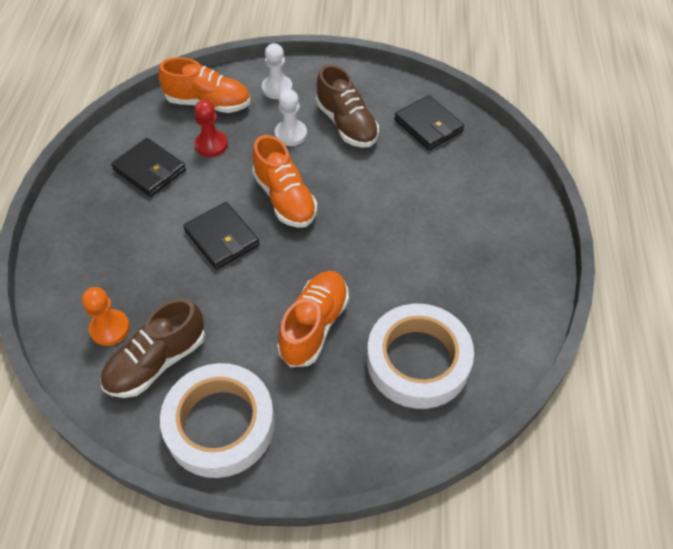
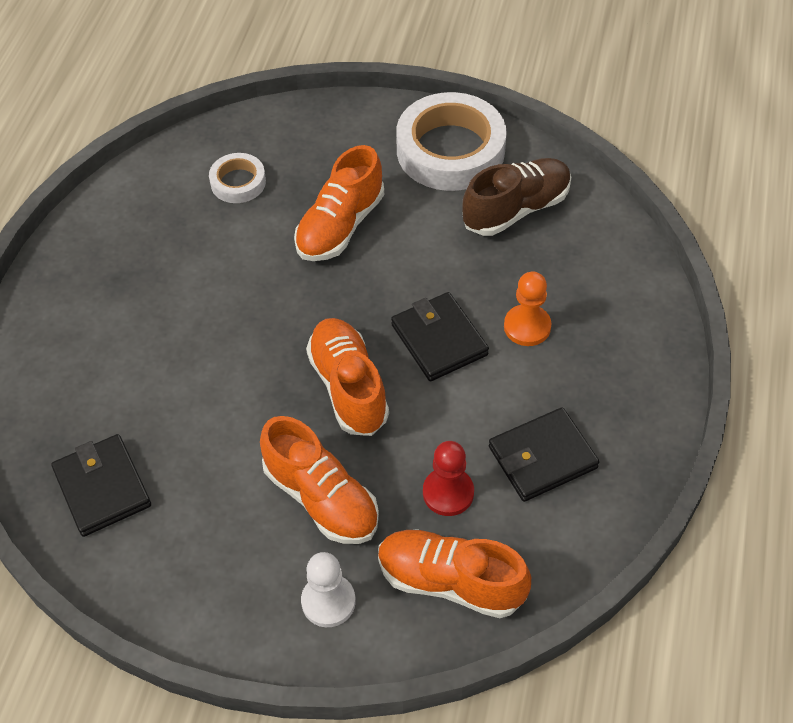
camera: 170 degrees left, 0 degrees up
(110, 328) = (572, 247): orange pawn -> orange pawn (527, 327)
(149, 170) = (542, 457): black wallet -> black wallet turned 75 degrees counterclockwise
(291, 134) = (321, 498): white pawn -> orange shoe
(346, 124) = (229, 506): brown shoe -> none
(418, 360) = (238, 182): white tape -> white tape, size x0.50

